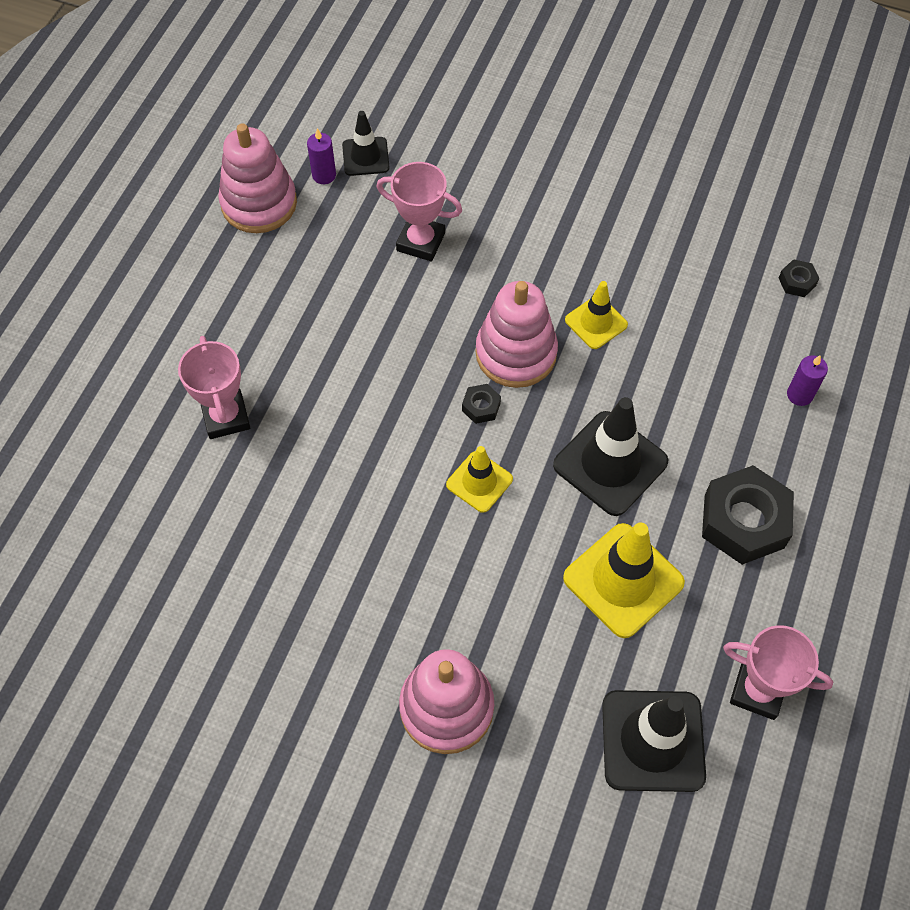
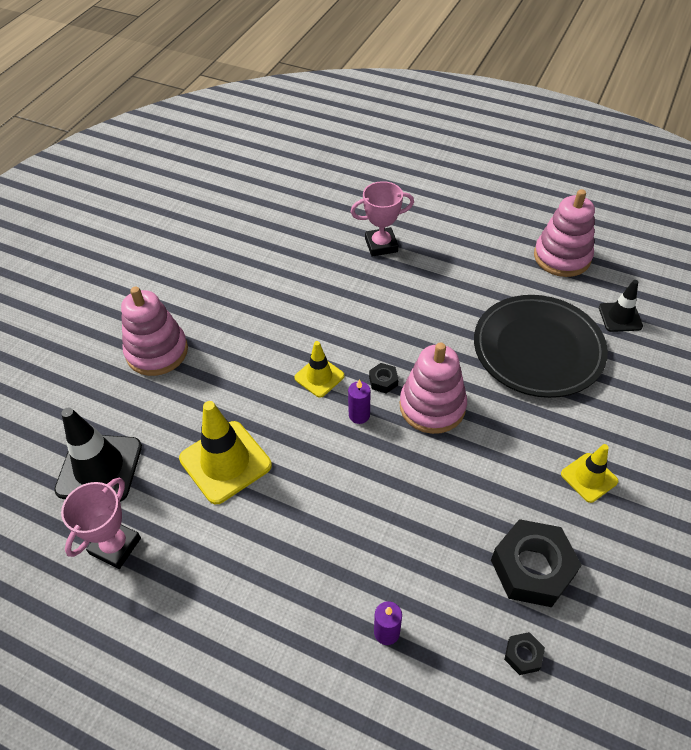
camera: 95 degrees right, 10 degrees down
(324, 175) = (595, 292): purple candle -> purple candle (359, 415)
(421, 242) = (538, 349): pink trophy -> black plate
(596, 322) = (464, 466): yellow traffic cone -> yellow traffic cone (589, 477)
(610, 463) = (327, 463): black traffic cone -> none
(744, 521) = (262, 559): black nut -> black nut (532, 568)

